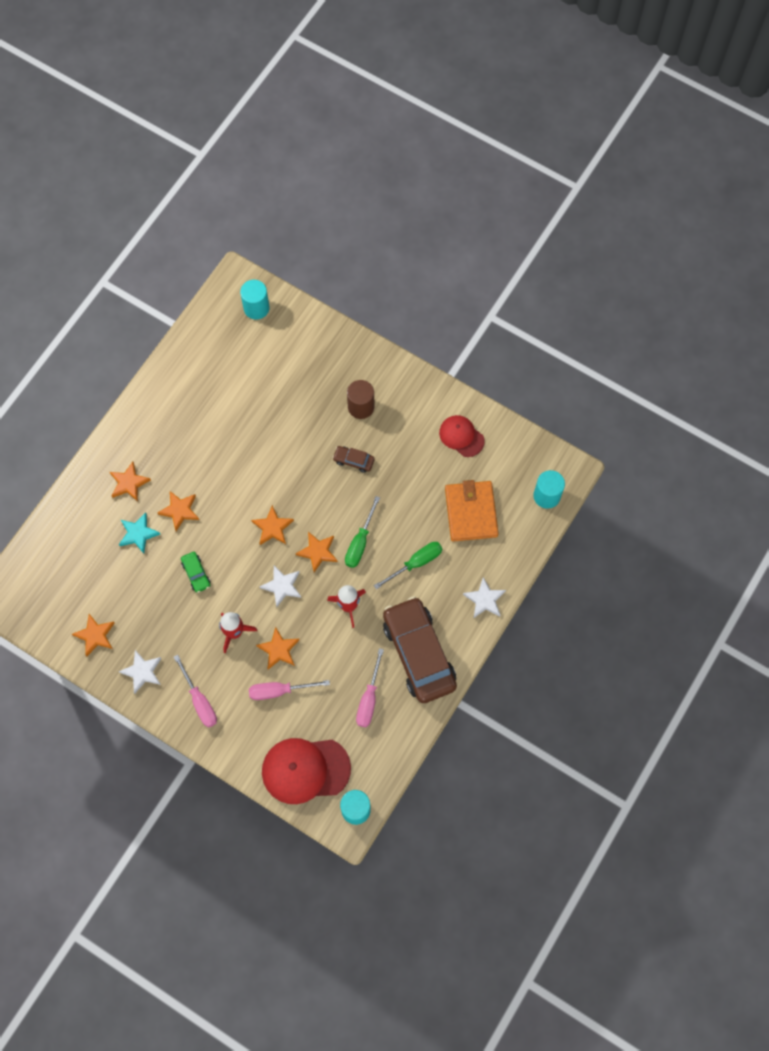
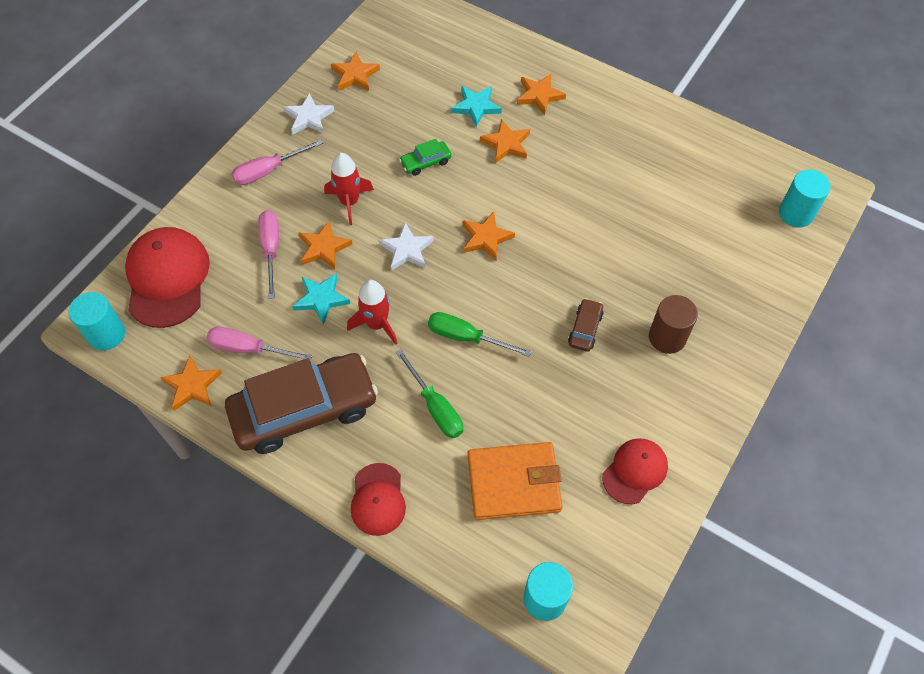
camera: 90 degrees right, 10 degrees down
(318, 552) = (452, 288): orange star -> orange star (192, 385)
(326, 648) = (321, 299): none -> turquoise star
(484, 599) = (378, 499): white star -> red cap

